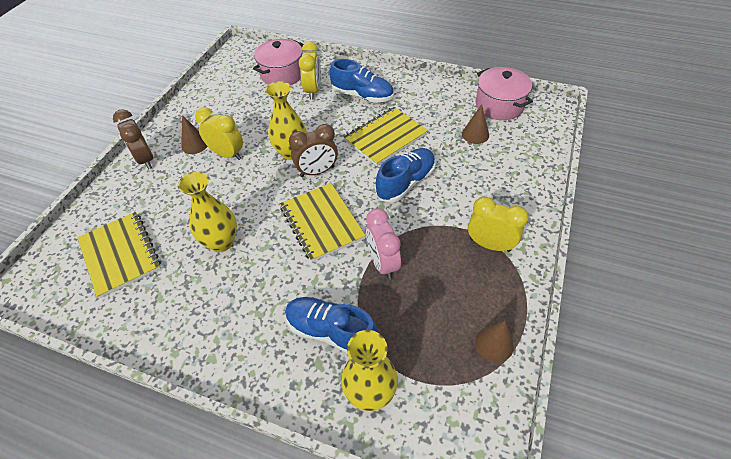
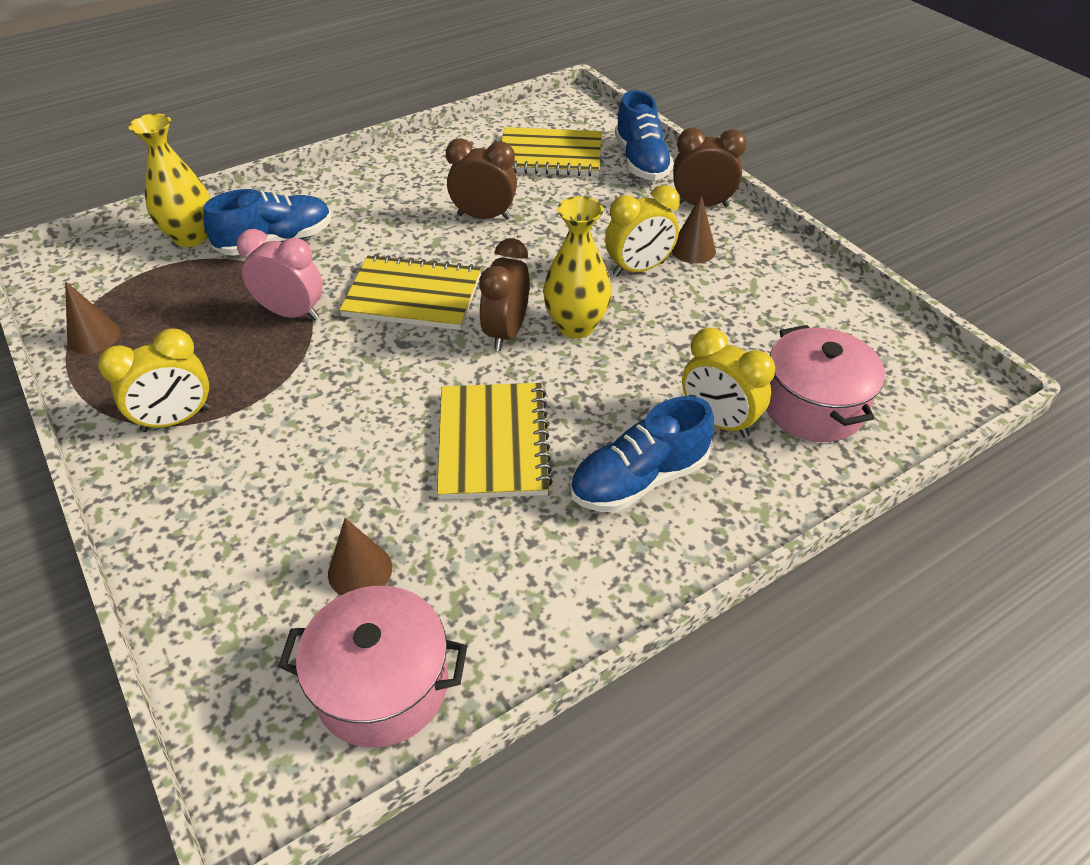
camera: 125 degrees right, 5 degrees down
(221, 242) = (484, 217): yellow vase -> brown clock
(405, 183) = (375, 406): blue shoe -> blue shoe (641, 161)

